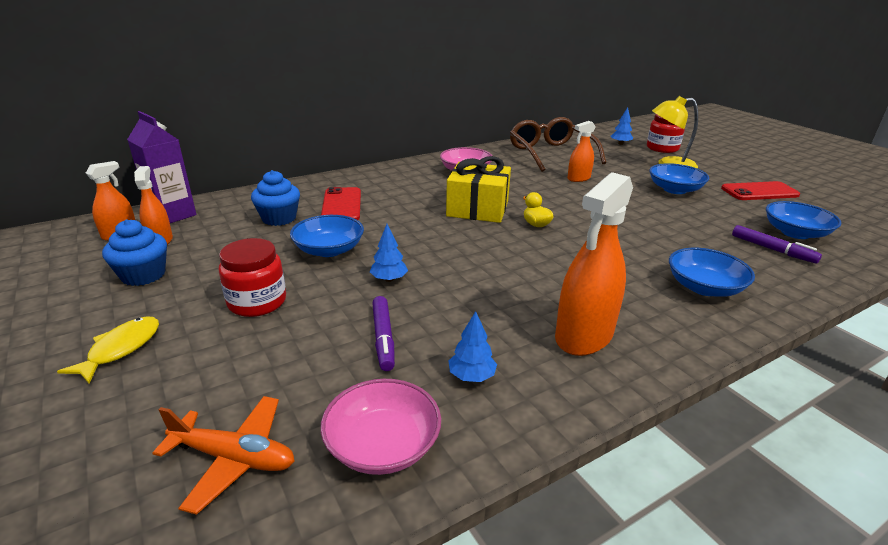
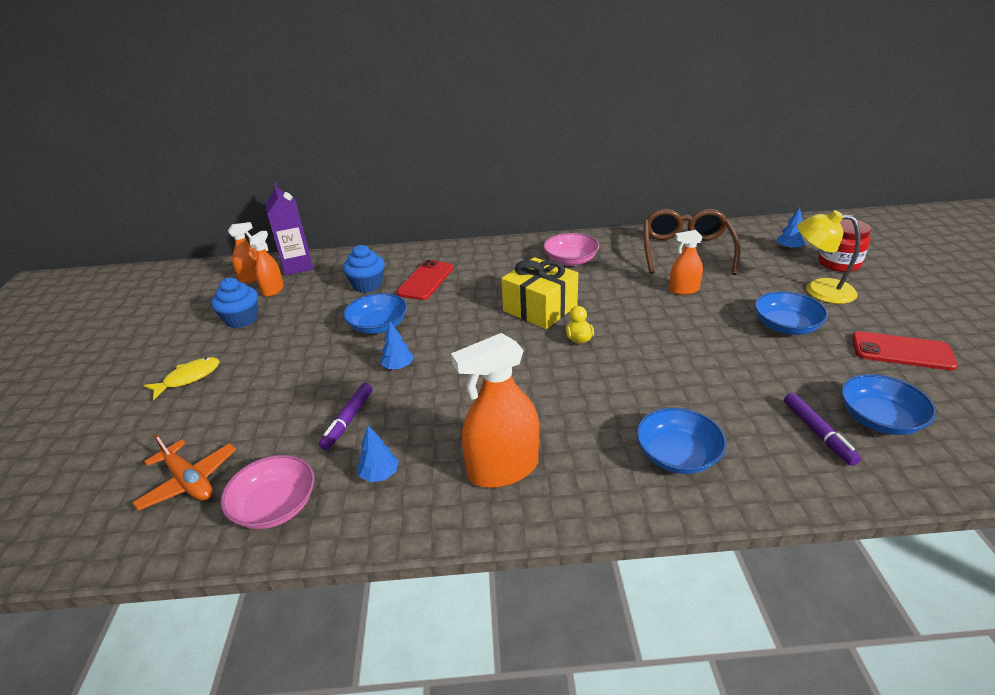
camera: 30 degrees right, 5 degrees up
(257, 302) = (292, 363): red jar -> none

